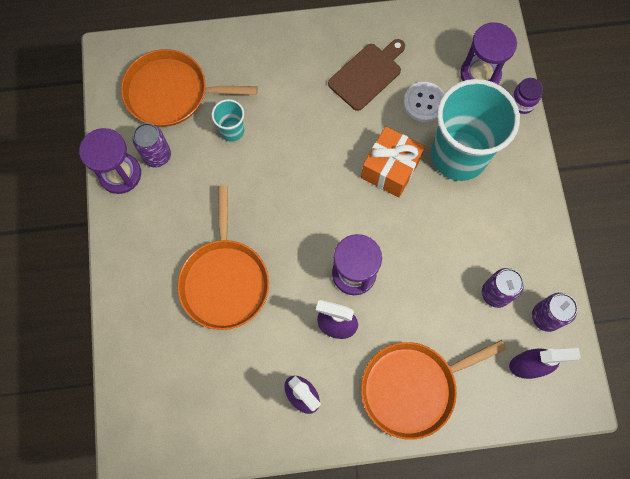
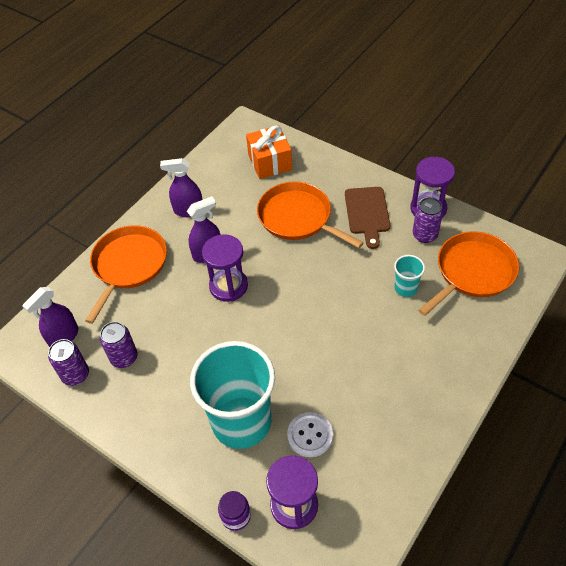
camera: 135 degrees right, 20 degrees down
(367, 74) = (375, 413): brown cutting board -> brown cutting board (367, 213)
(390, 169) = (278, 365): orange gift -> orange gift (270, 162)

